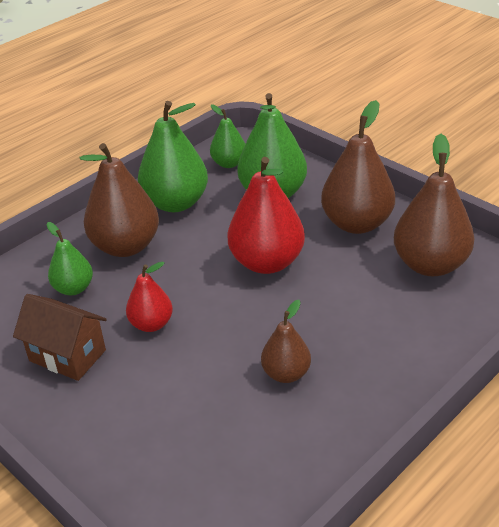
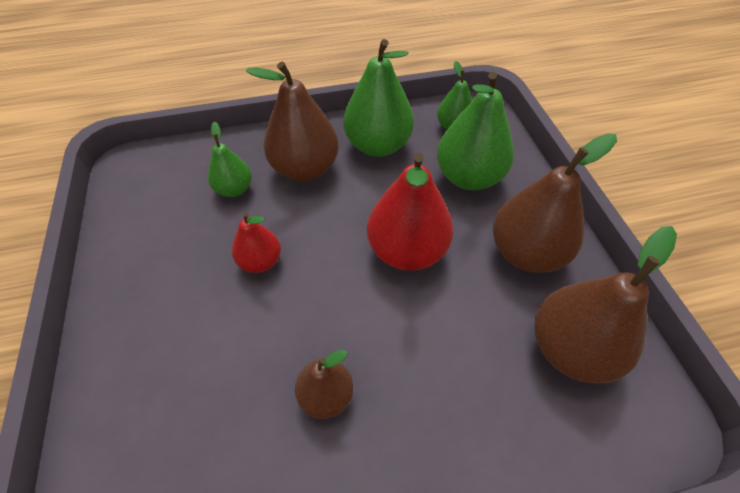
camera: 30 degrees right, 15 degrees up
(67, 355) = (175, 254): brown house -> none

